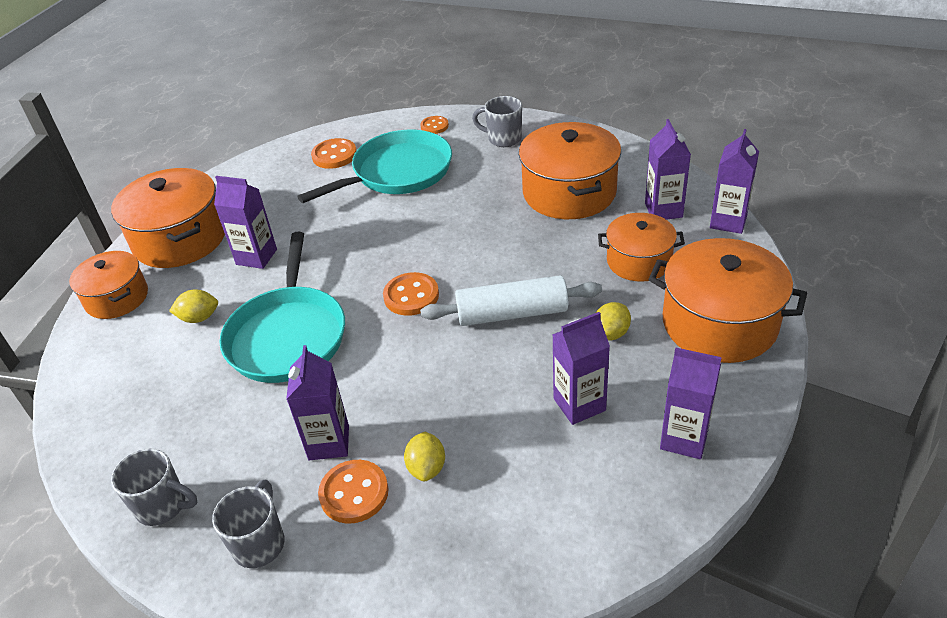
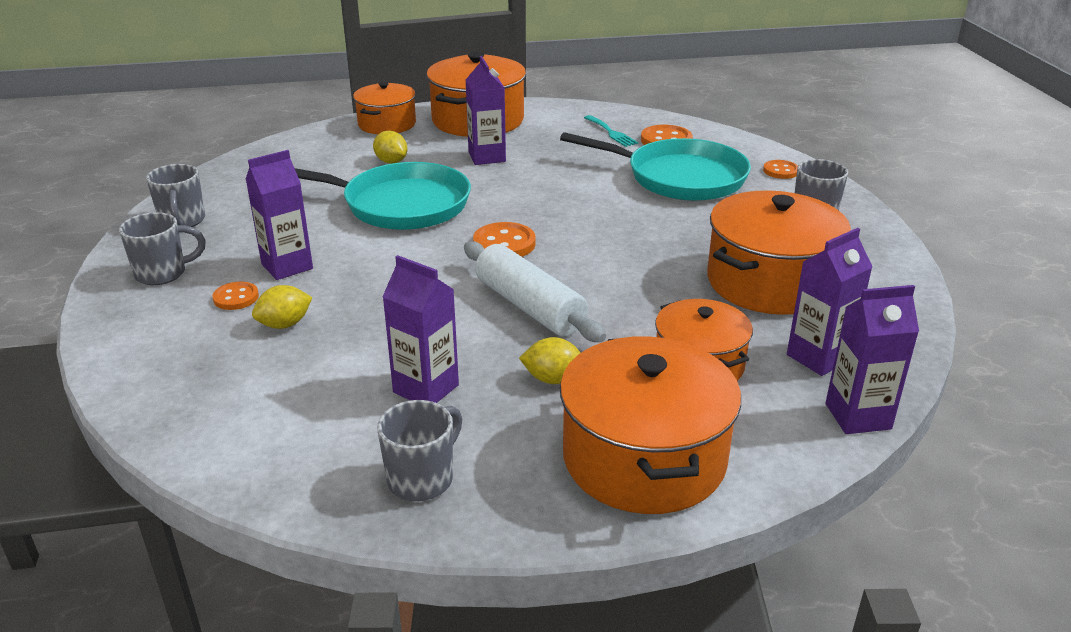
camera: 55 degrees right, 10 degrees down
(288, 336) = (400, 205): turquoise pan -> turquoise pan turned 135 degrees counterclockwise
(290, 176) = (611, 132): none -> turquoise fork
(354, 493) = (236, 298): orange button -> orange button, size x0.64
(684, 439) = (422, 479): purple carton -> grey mug

